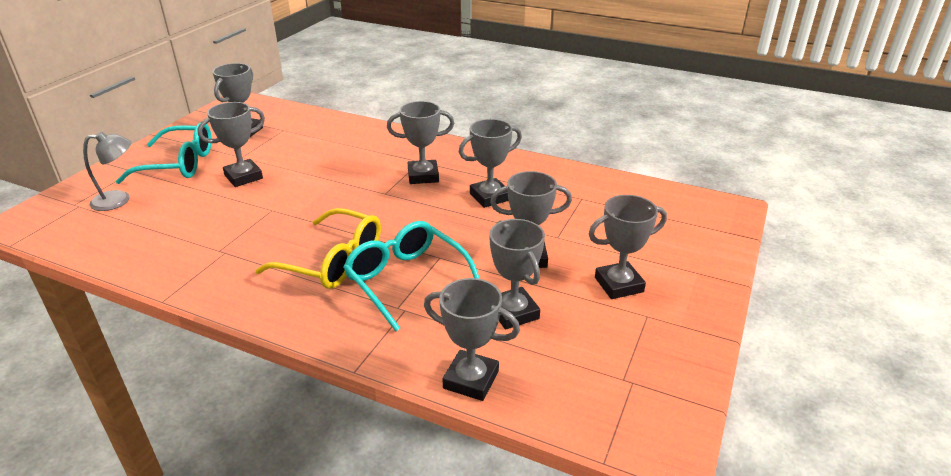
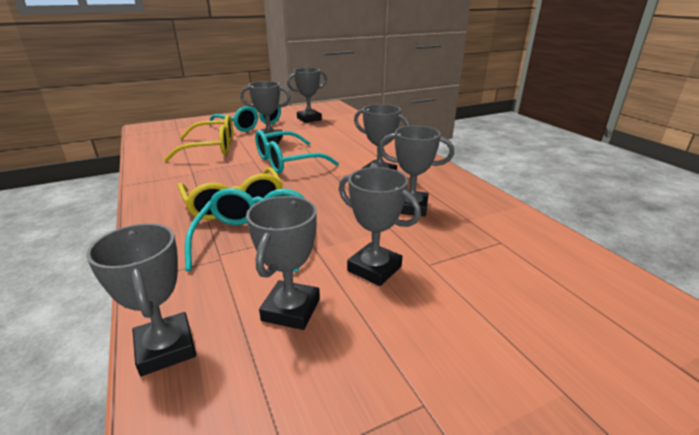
camera: 40 degrees right, 5 degrees down
(119, 200) = (196, 131): grey lamp -> none
(188, 214) = (212, 148): none -> yellow glasses
(310, 196) = (287, 162): none -> turquoise glasses
(619, 285) = (434, 345): grey trophy -> none

